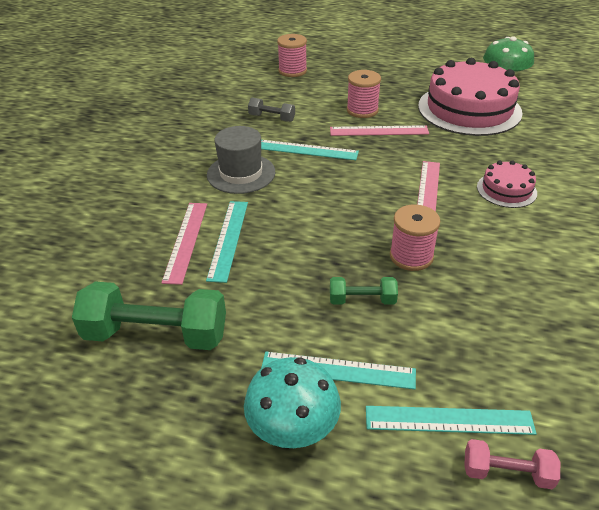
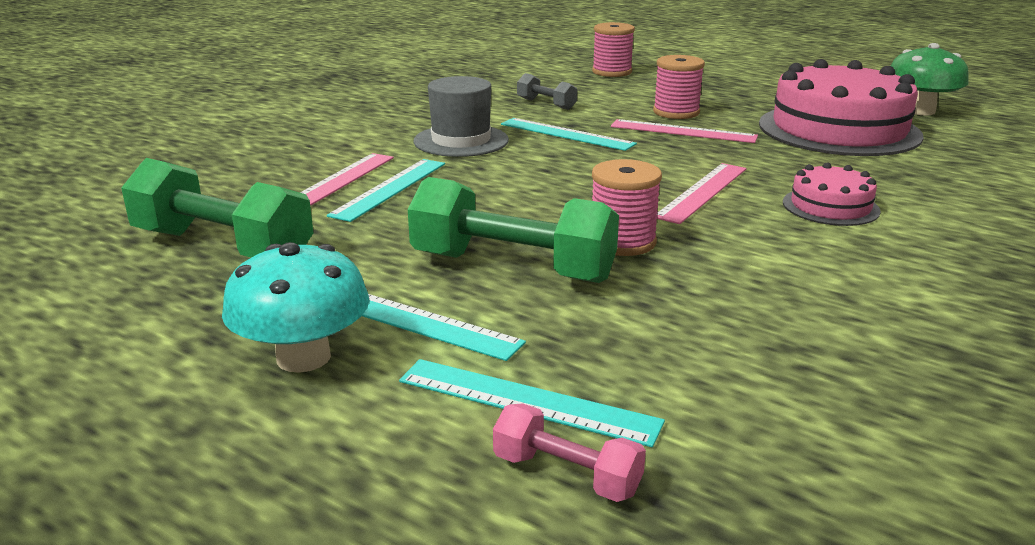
camera: 20 degrees right, 15 degrees down
(362, 300) = (512, 267): green dumbbell -> green dumbbell, size x1.99

